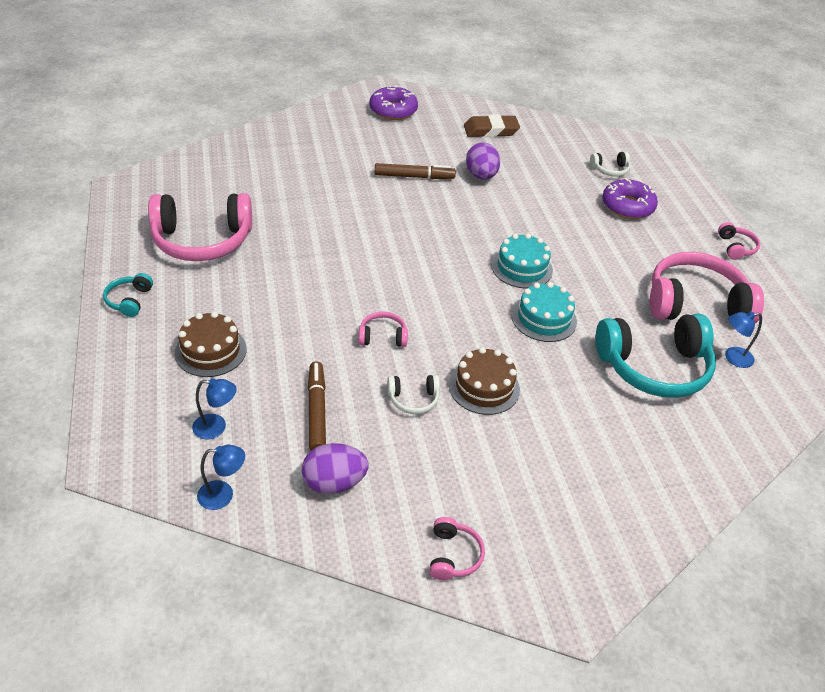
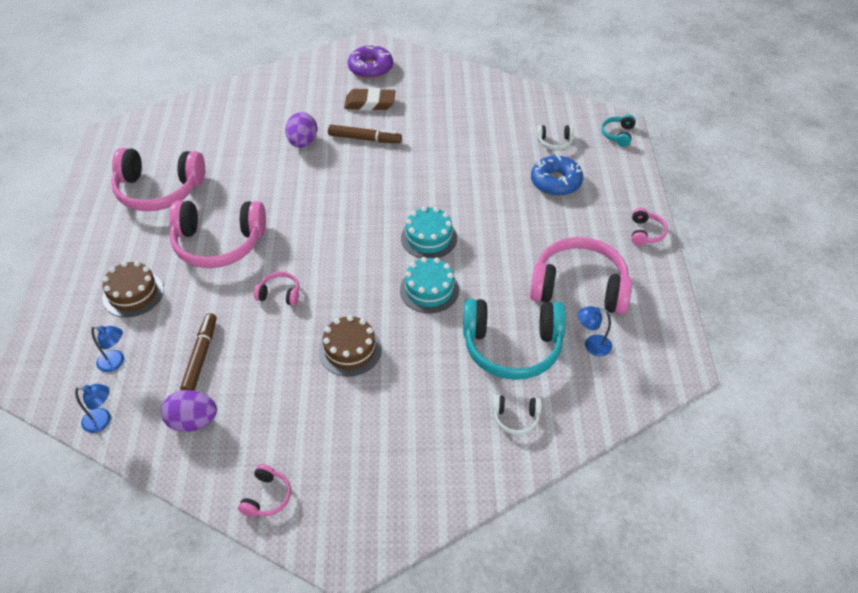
camera: 15 degrees right, 5 degrees up
(129, 300) = (83, 242): turquoise headphones -> turquoise headphones (618, 134)
(292, 290) = (219, 243): none -> pink headphones
(413, 399) = (285, 355): white headphones -> white headphones (516, 418)
(481, 176) = (427, 141): purple egg -> purple egg (303, 143)
(491, 130) = (455, 94): brown eraser -> brown eraser (370, 103)
(627, 206) = (556, 182): purple donut -> blue donut

